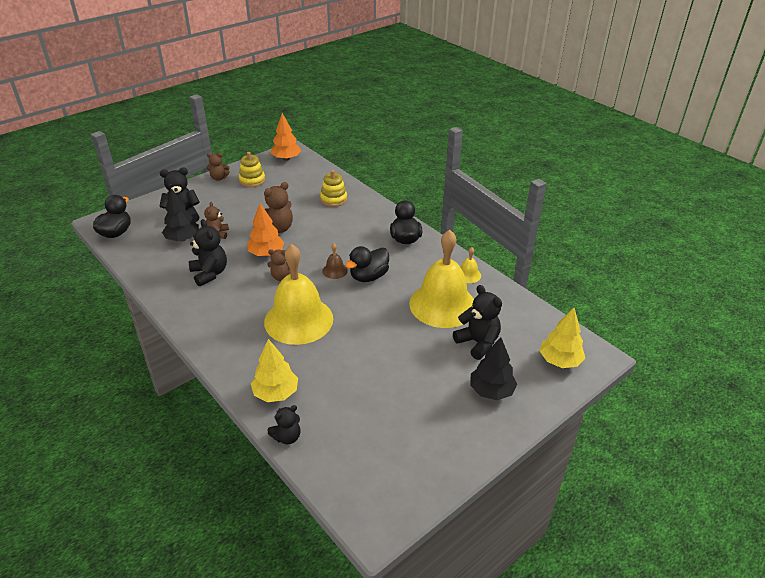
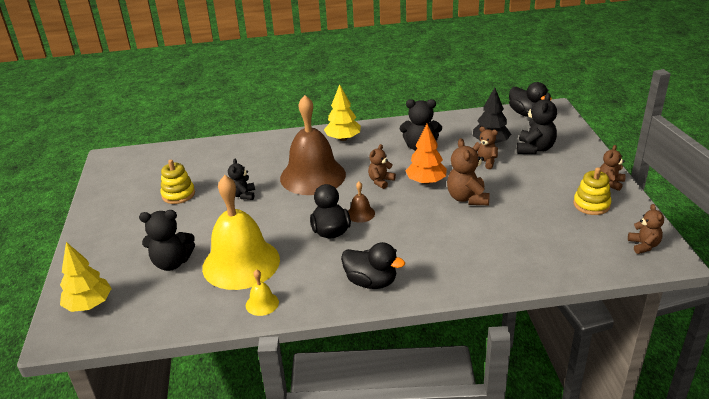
camera: 125 degrees right, 5 degrees down
(276, 393) = (249, 149): yellow tree -> yellow tree (343, 138)
(286, 158) = (643, 245): orange tree -> brown teddy bear
(287, 437) = (208, 145): black teddy bear -> black teddy bear (243, 195)
(298, 320) = (313, 176): yellow bell -> brown bell
(333, 199) = (503, 254): yellow stacking toy -> yellow stacking toy (178, 194)
(491, 391) = (121, 245): black tree -> none

